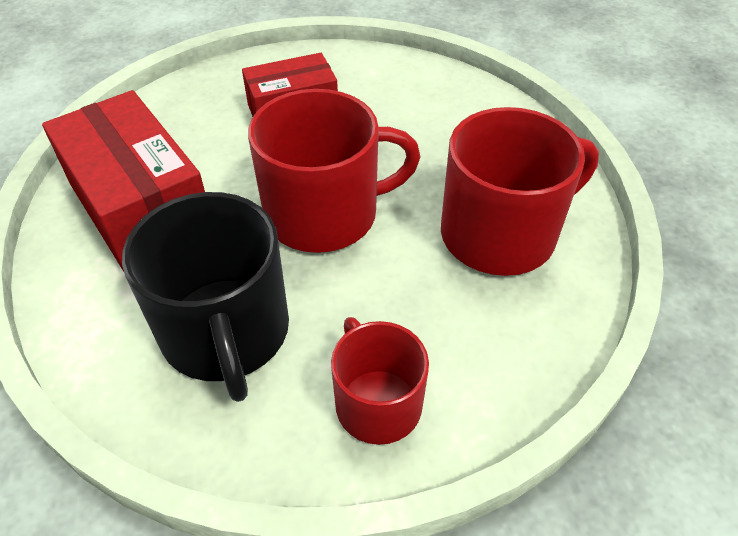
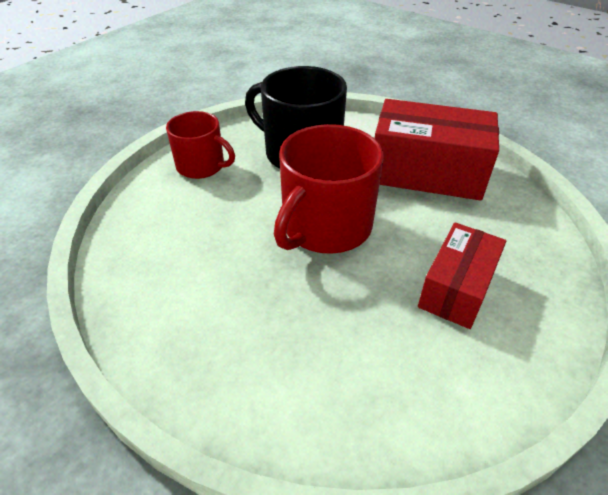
camera: 140 degrees right, 5 degrees down
(501, 233) = (193, 282): red mug -> none

